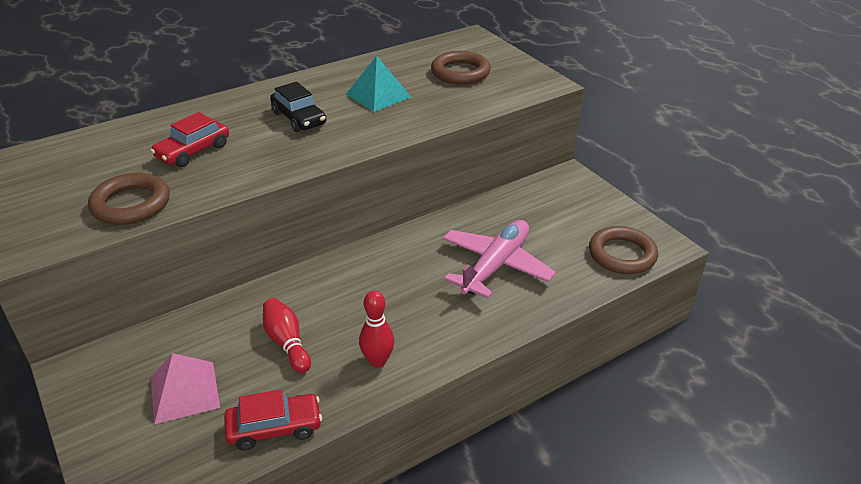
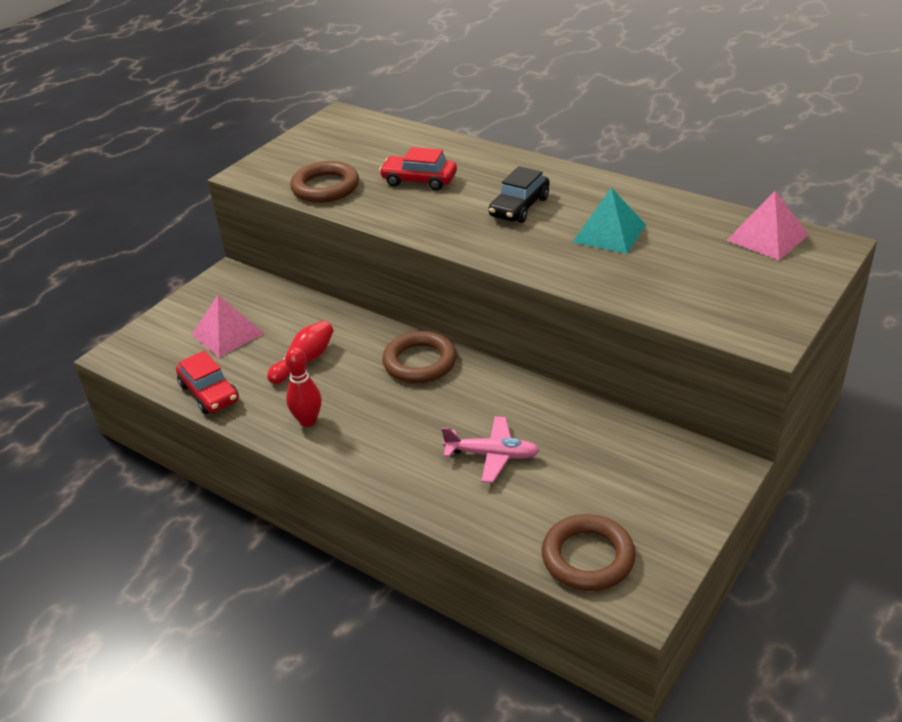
camera: 70 degrees right, 0 degrees up
(442, 49) = (767, 237): none -> pink pyramid
(460, 72) = (721, 267): brown ring -> brown ring (420, 362)
(496, 266) = (492, 455): pink plane -> pink plane, size x0.64

